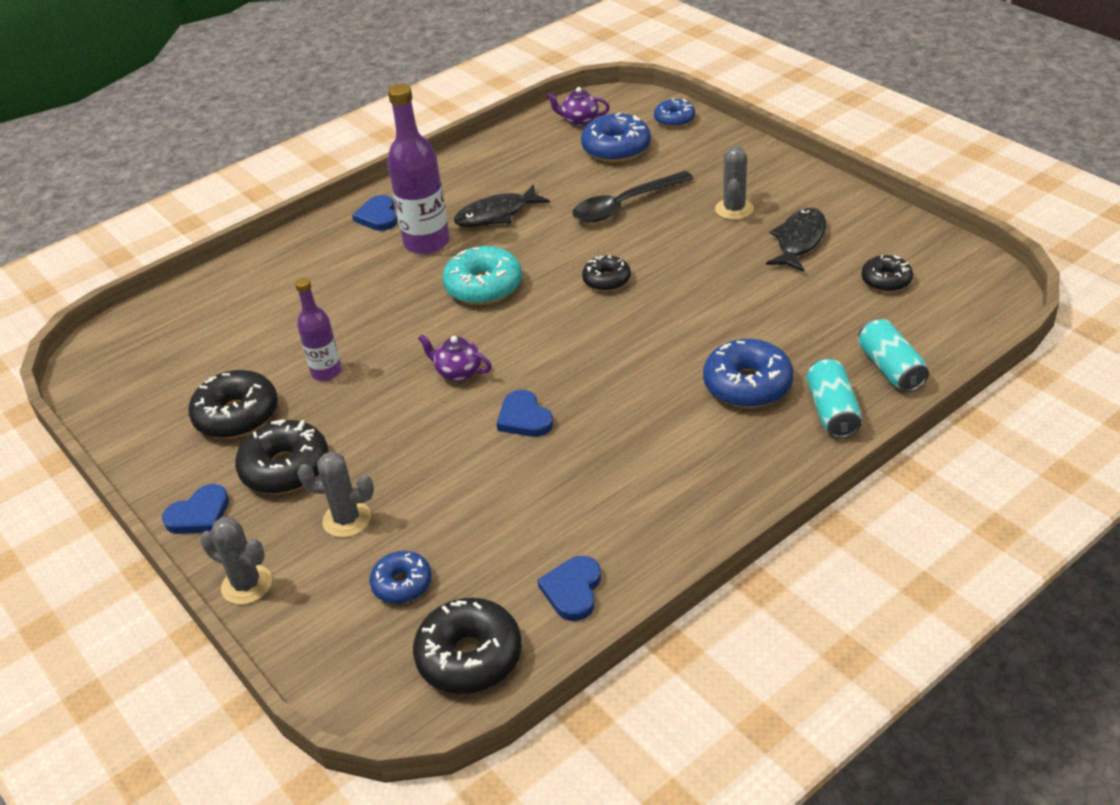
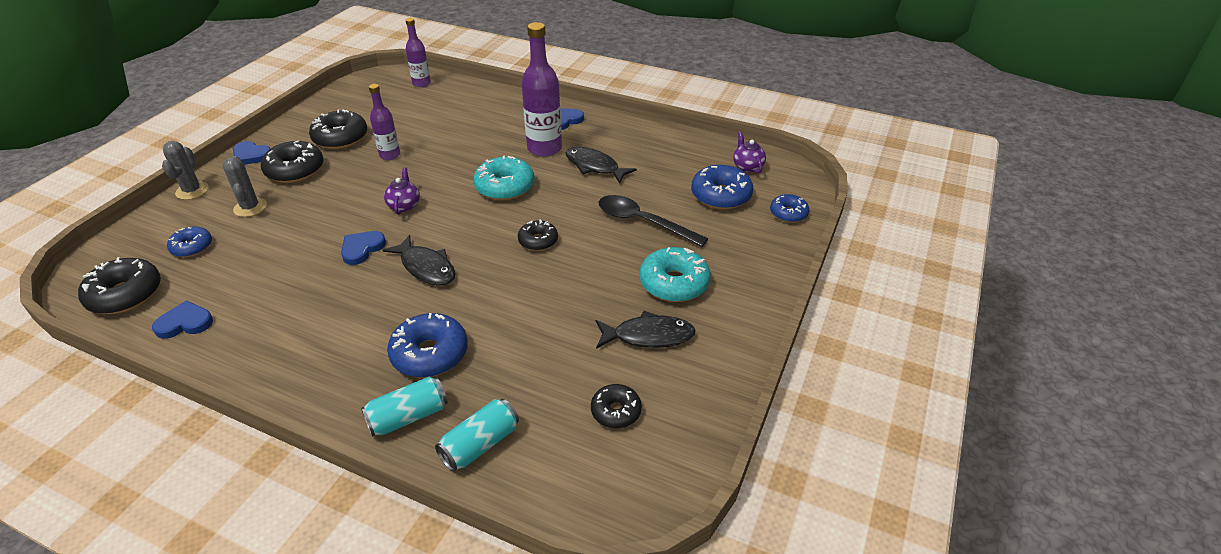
camera: 60 degrees right, 0 degrees up
(156, 320) = (421, 83): none -> purple bottle
(598, 369) = (426, 267): none -> black fish
(734, 209) = (674, 283): grey cactus -> turquoise donut

